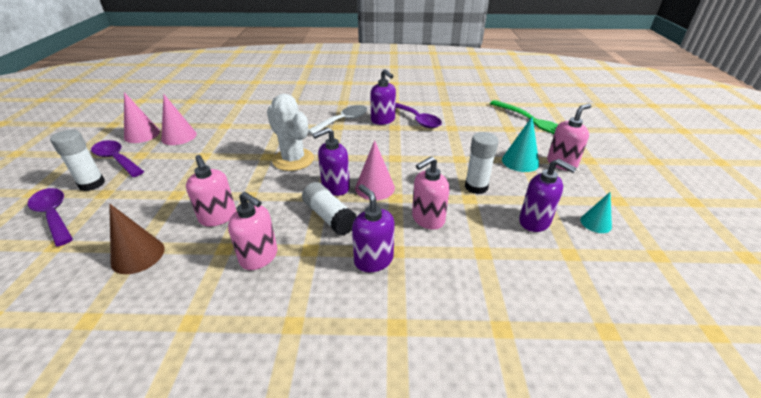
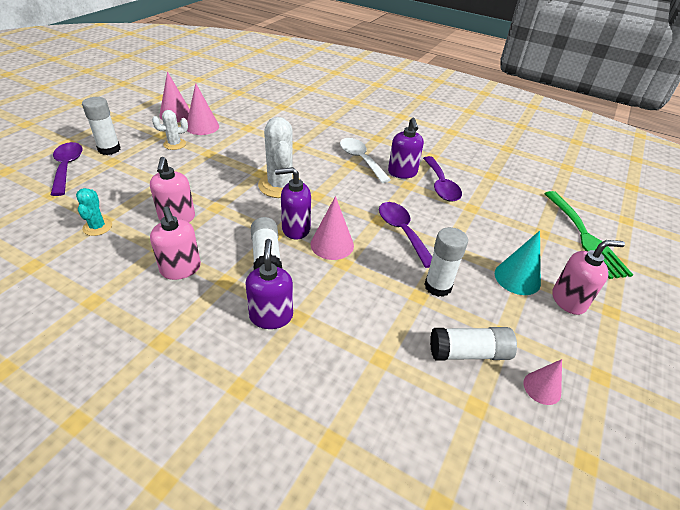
camera: 25 degrees right, 5 degrees up
(116, 159) = (141, 132): purple spoon -> purple spoon (402, 232)
(138, 255) = (97, 227): brown cone -> turquoise cactus
(162, 158) = (174, 144): none -> white cactus
(343, 121) = (360, 159): white spoon -> white spoon turned 105 degrees counterclockwise
(427, 219) = (356, 299): pink soap dispenser -> none
(534, 221) = (469, 353): purple soap dispenser -> white glue stick
(595, 223) = (542, 388): turquoise cone -> pink cone

